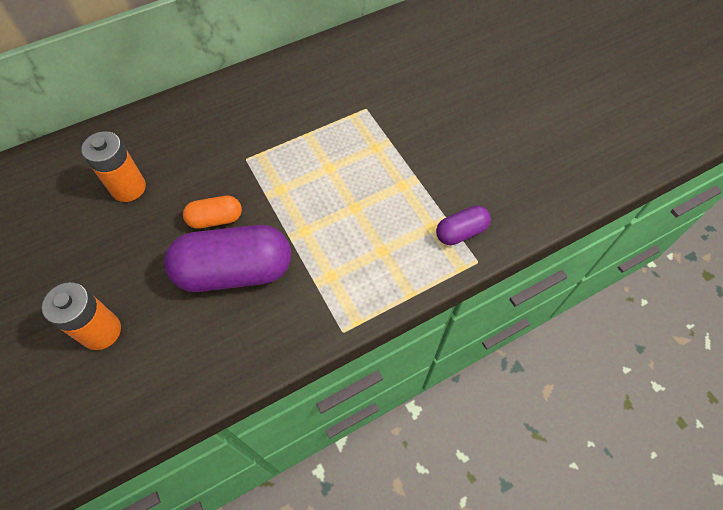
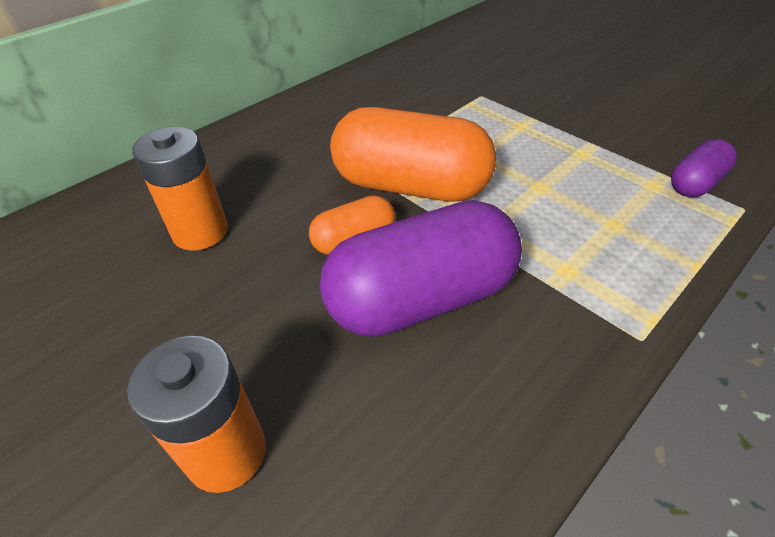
camera: 15 degrees left, 15 degrees down
(270, 184) = (410, 186): none -> orange capsule

